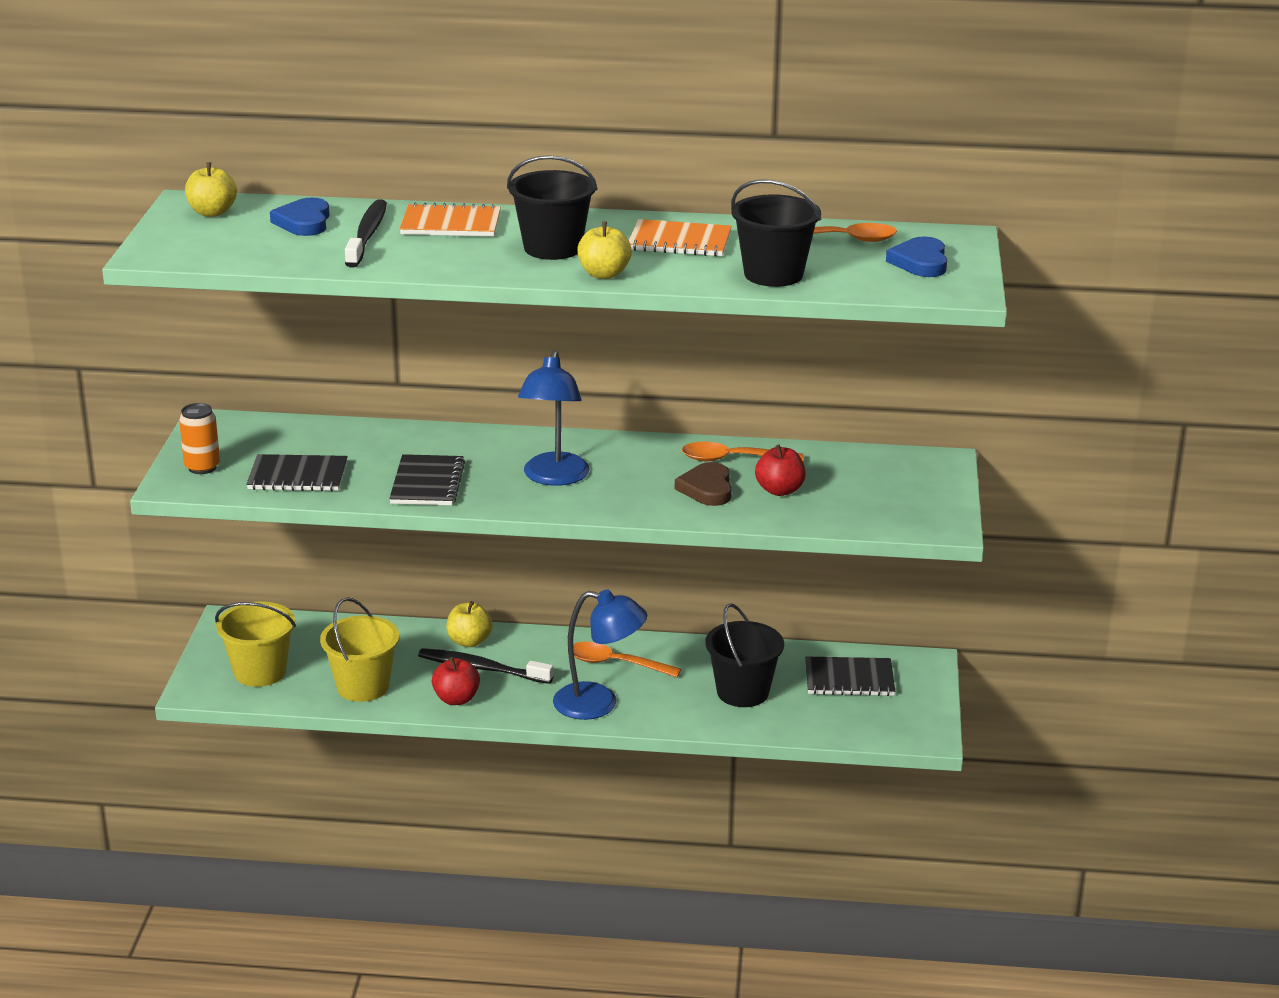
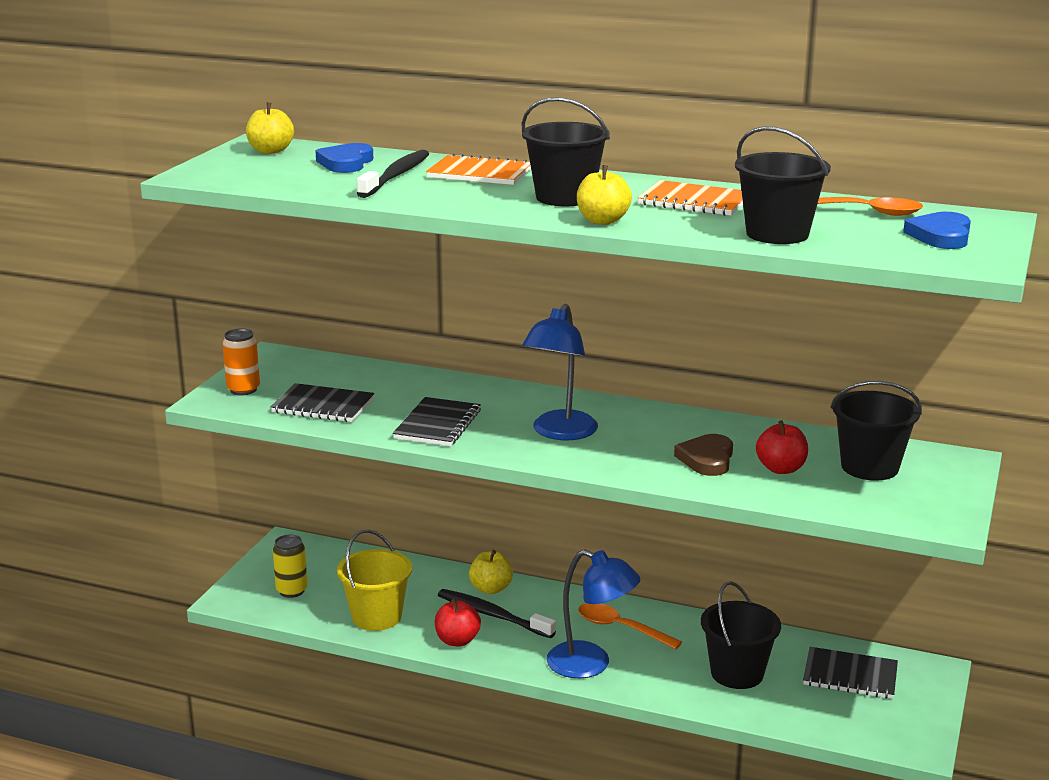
camera: 15 degrees right, 5 degrees down
(260, 672) = (292, 591): yellow bucket -> yellow can
(733, 459) = (744, 435): orange spoon -> none
(860, 479) = (869, 467): none -> black bucket

